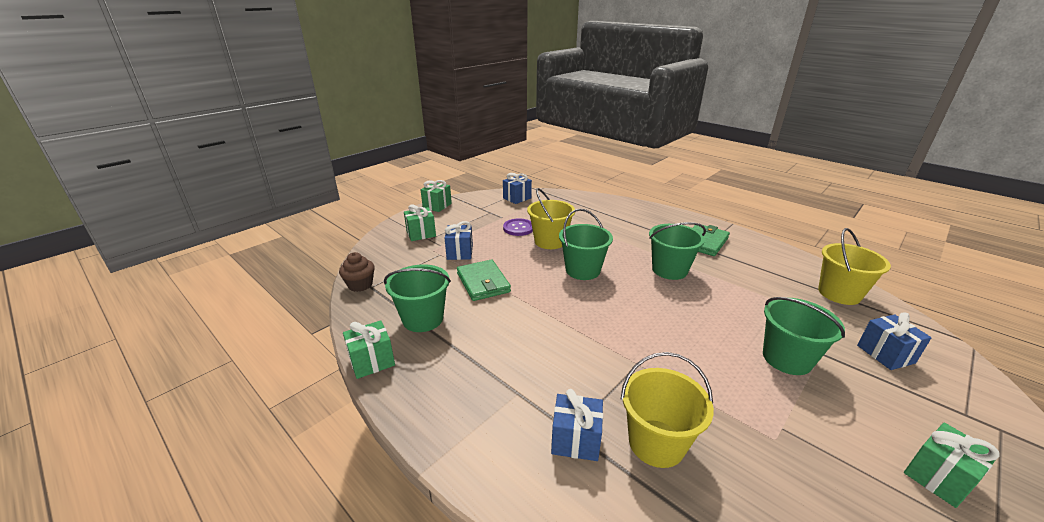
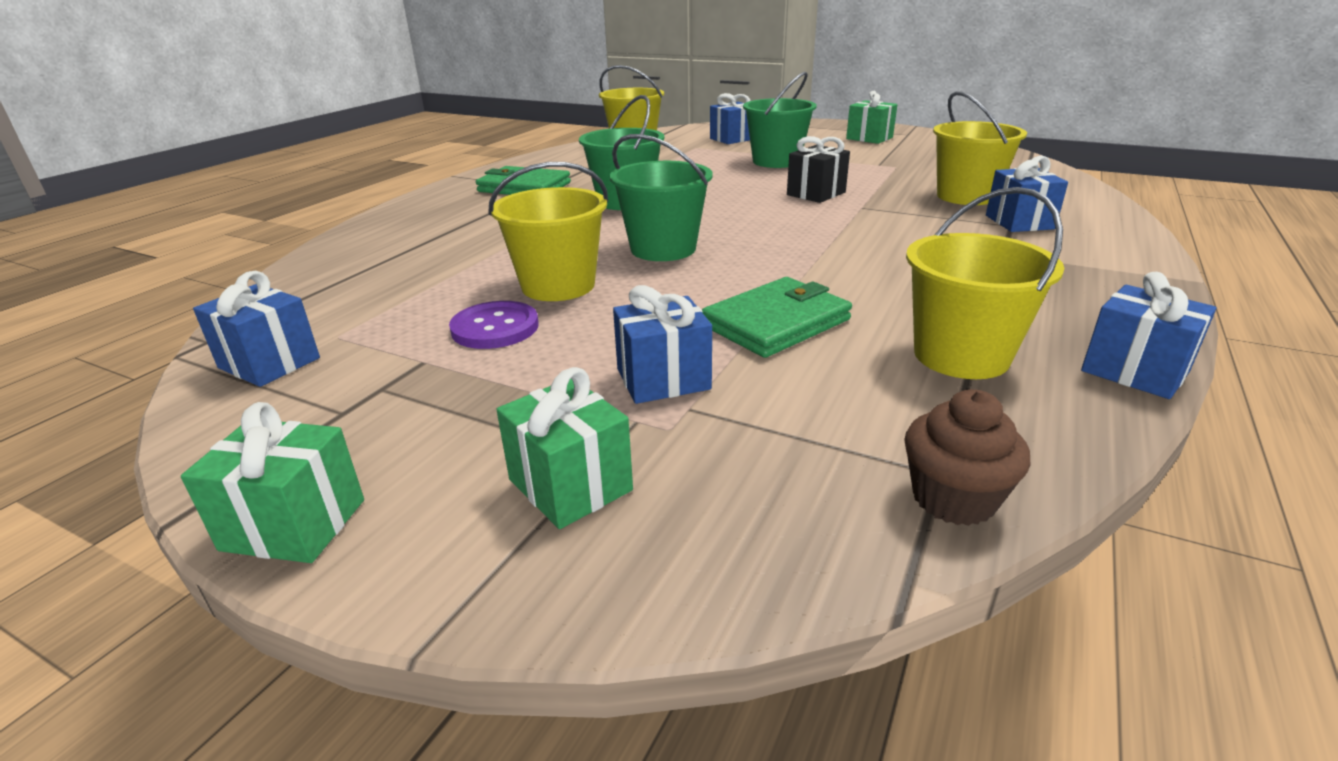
camera: 105 degrees left, 0 degrees up
(372, 361) = (1134, 371): green gift -> blue gift
(423, 319) = (961, 355): green bucket -> yellow bucket
(677, 351) = (816, 194): none -> black gift

